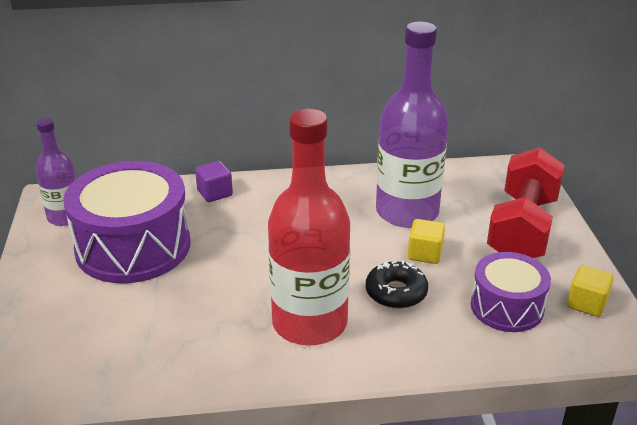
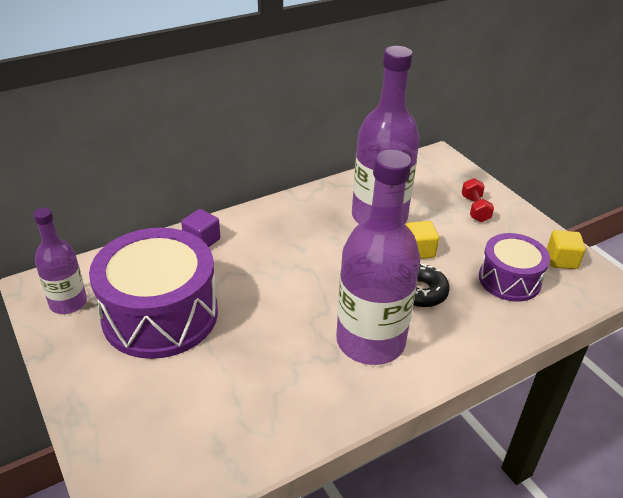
camera: 25 degrees left, 5 degrees up
(309, 323) = (370, 341): red bottle -> purple bottle
(522, 228) = (475, 209): red dumbbell -> red dumbbell, size x0.44

